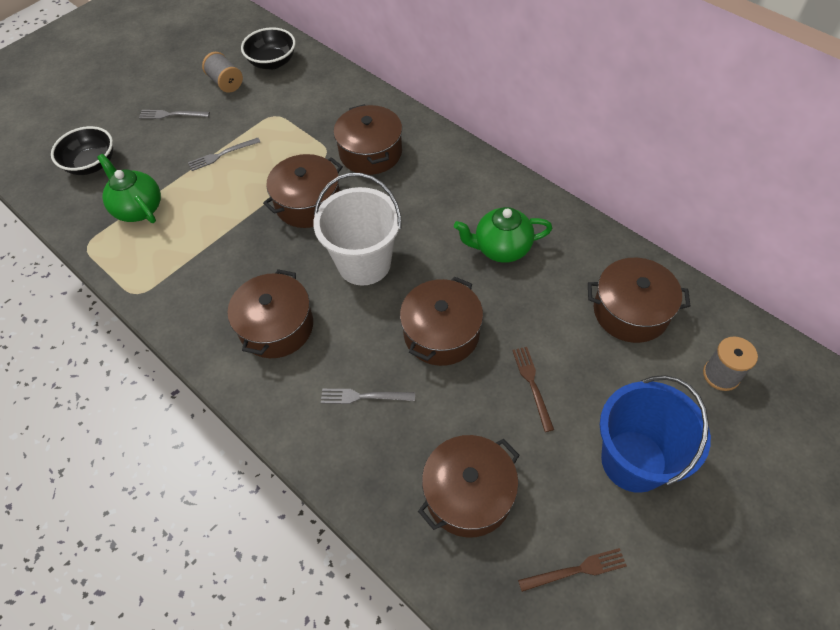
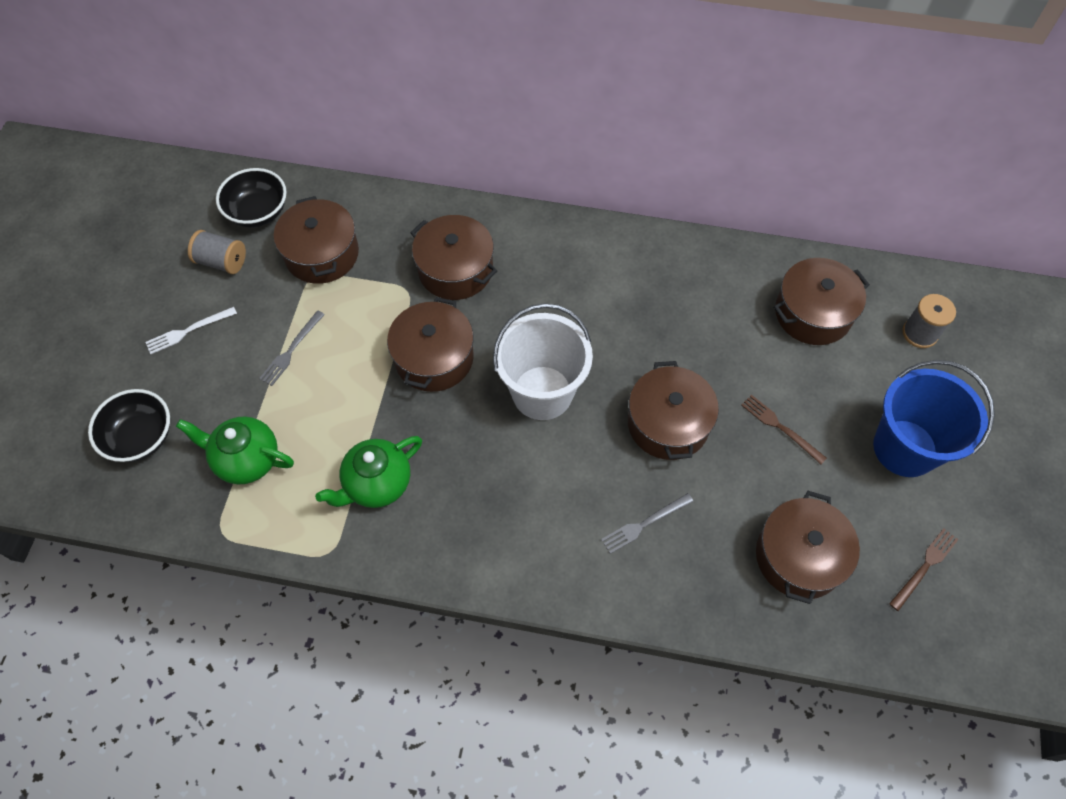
camera: 35 degrees left, 5 degrees up
(171, 115) = (188, 331): grey fork -> white fork
(276, 327) = (507, 504): brown pot -> brown pot (322, 254)
(501, 248) = (660, 310): green teapot -> green teapot (377, 484)

